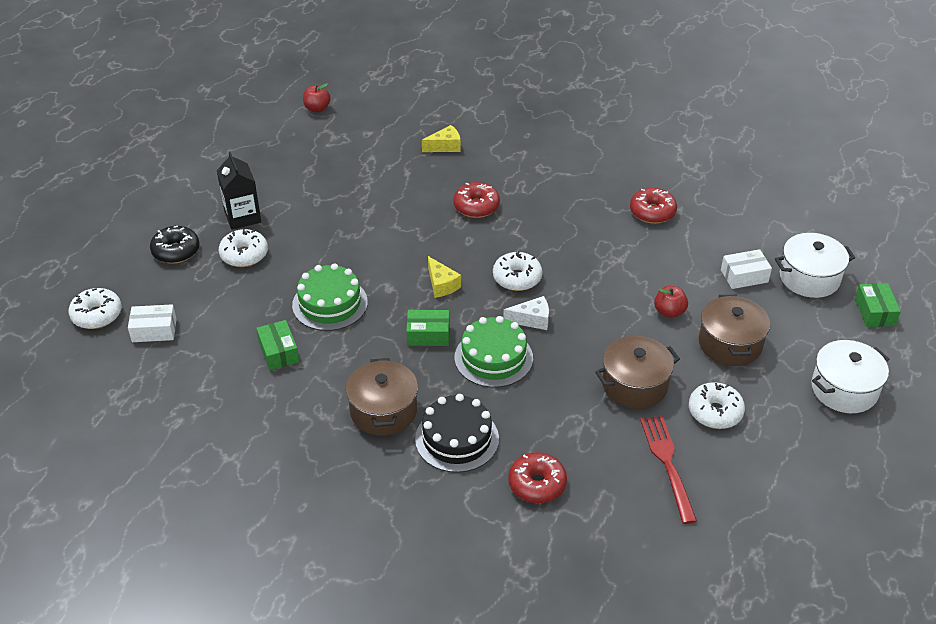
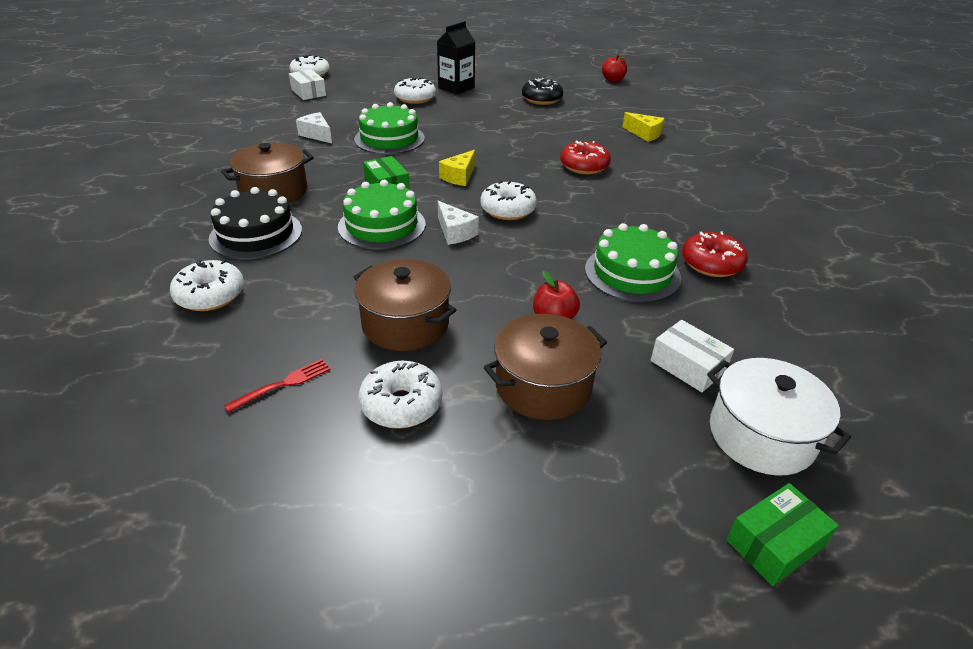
camera: 60 degrees right, 5 degrees down
(176, 251) = (396, 79): black donut -> black donut (541, 99)
(278, 352) = (317, 135): green box -> white cheese
(537, 484) = (210, 295): red donut -> white donut
(641, 253) = (632, 273): none -> green cake
(667, 464) = (283, 384): red fork -> red fork, size x0.57
(844, 389) = (550, 546): white pot -> none

